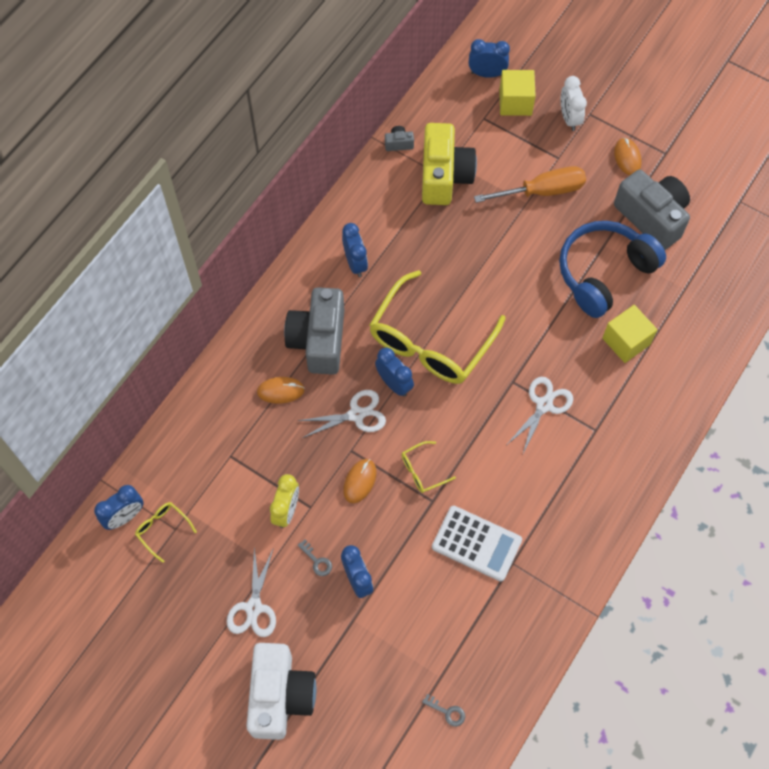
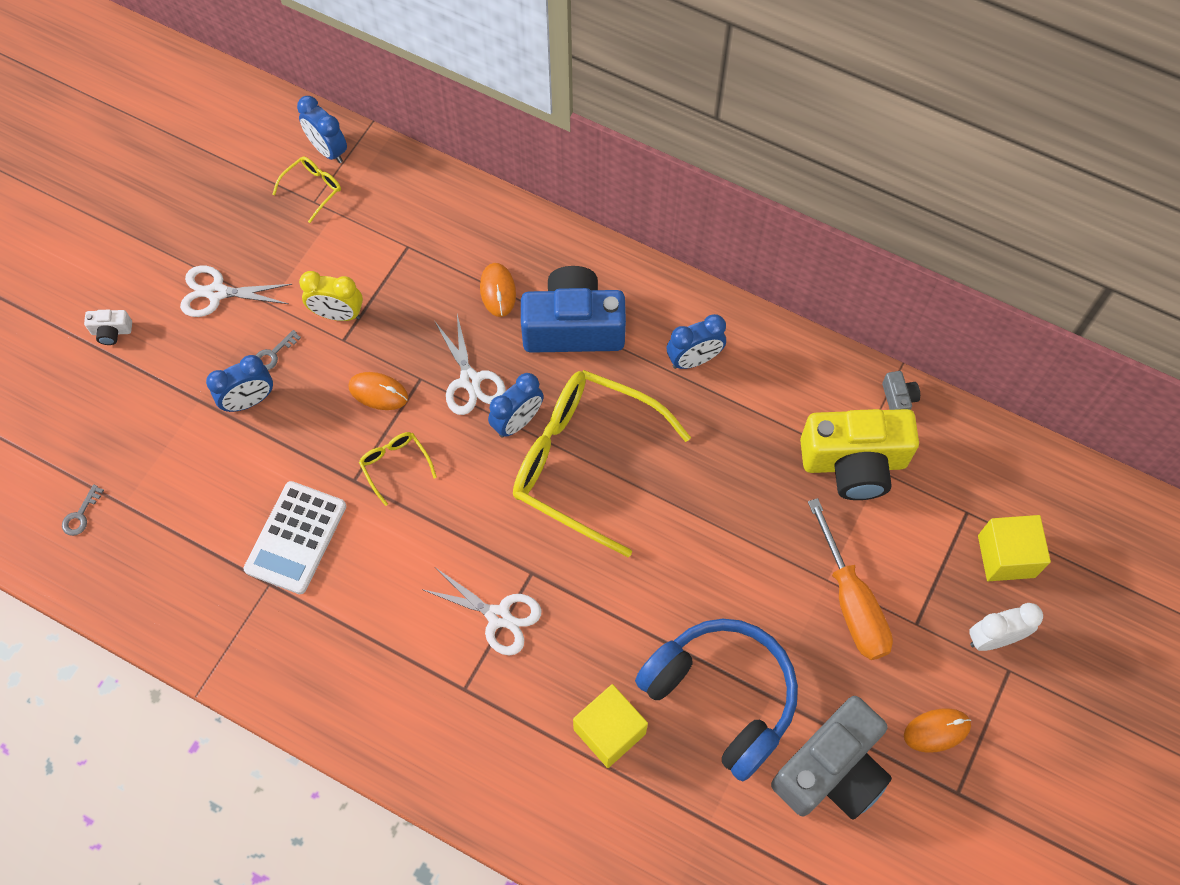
camera: 85 degrees right, 0 degrees up
(280, 695) = (111, 331): white camera -> white camera, size x0.40
(318, 340) = (573, 327): grey camera -> blue camera
(487, 74) = (1050, 512): blue clock -> none

